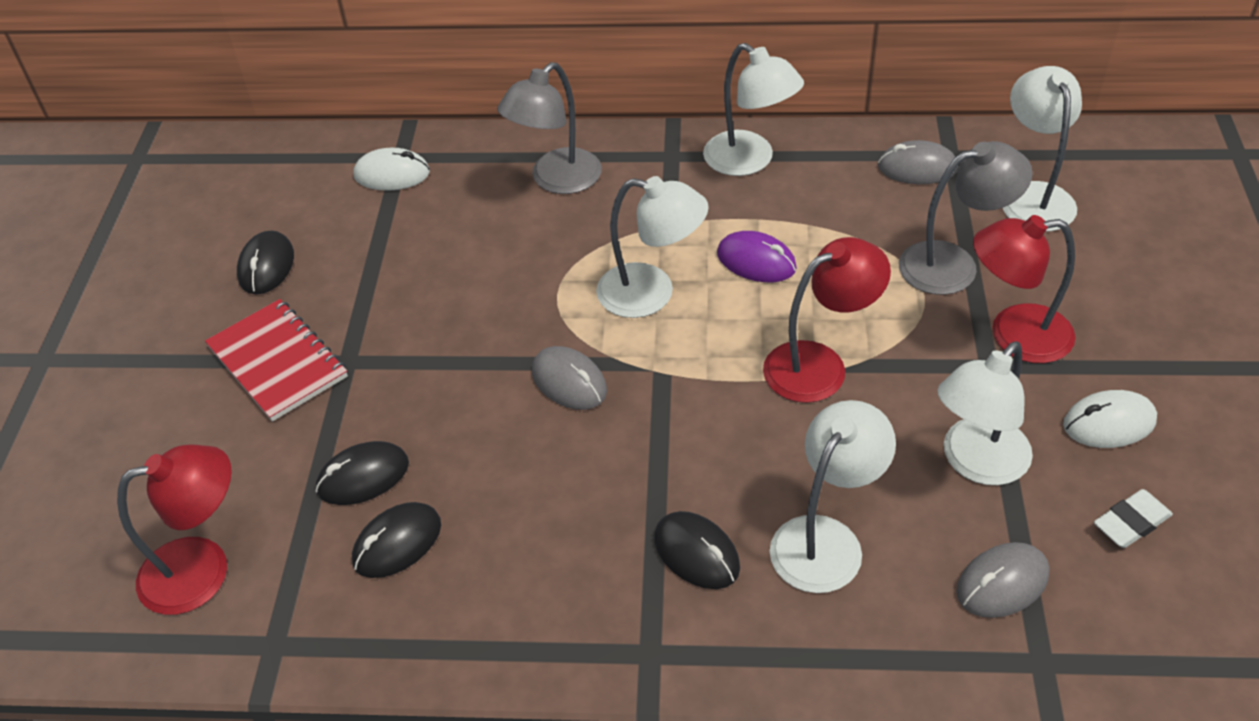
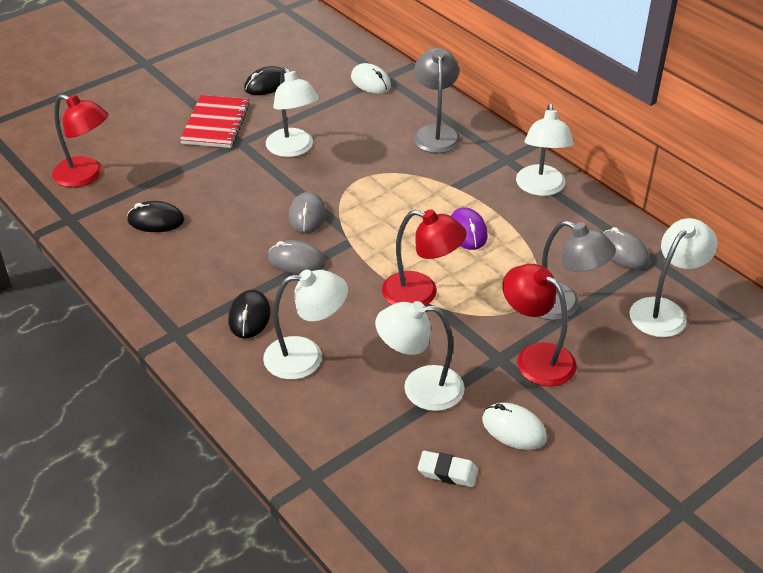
camera: 45 degrees right, 5 degrees down
(363, 477) = (180, 188): black mouse -> none
(556, 180) = (435, 133): grey lamp -> grey lamp turned 90 degrees clockwise
(651, 293) = (398, 209): white lamp -> white lamp (293, 149)
(1002, 583) = (347, 438): grey mouse -> grey mouse (296, 261)

